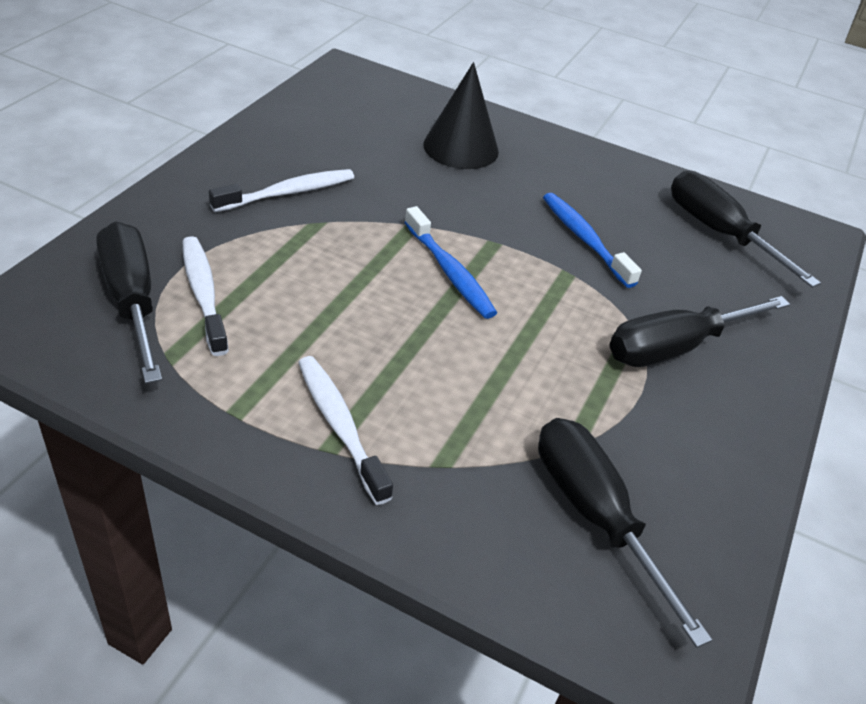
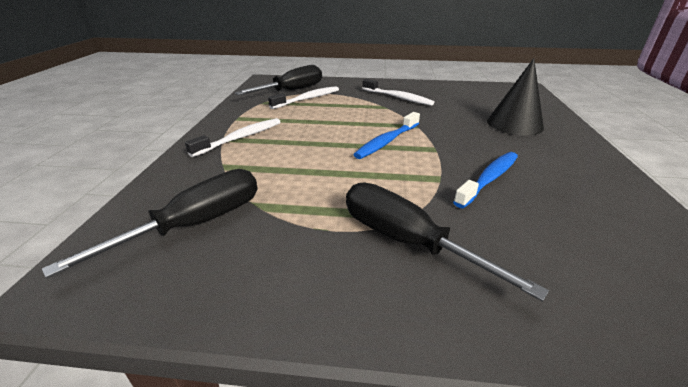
camera: 75 degrees right, 10 degrees down
(719, 233) = (623, 251): black screwdriver -> none

